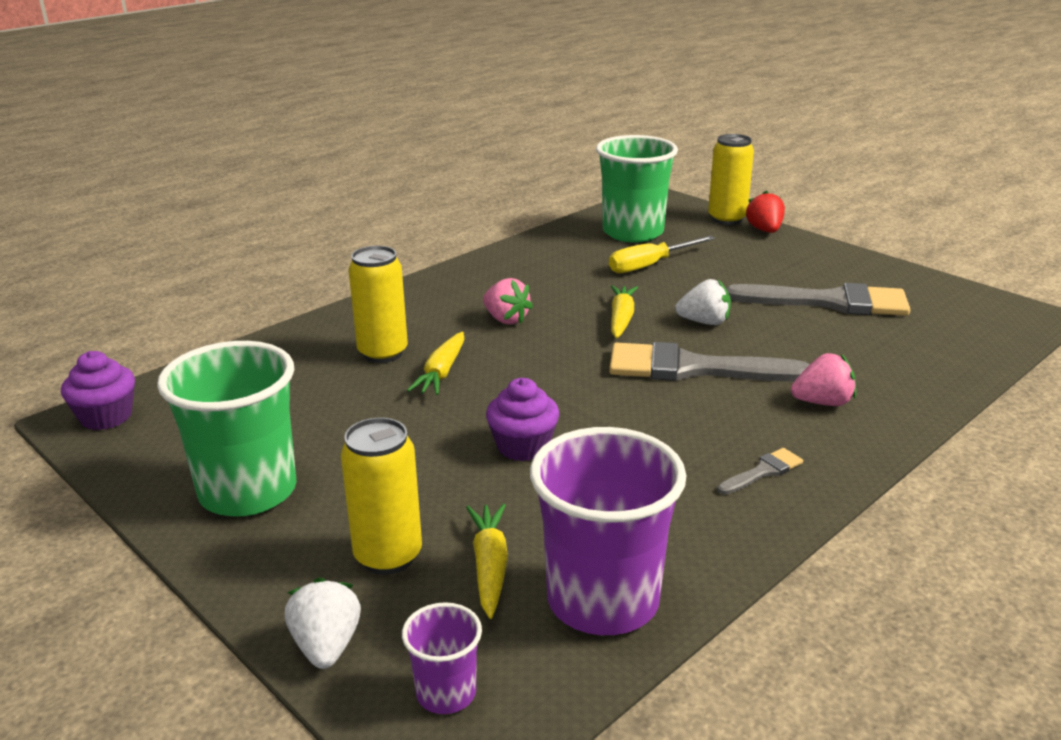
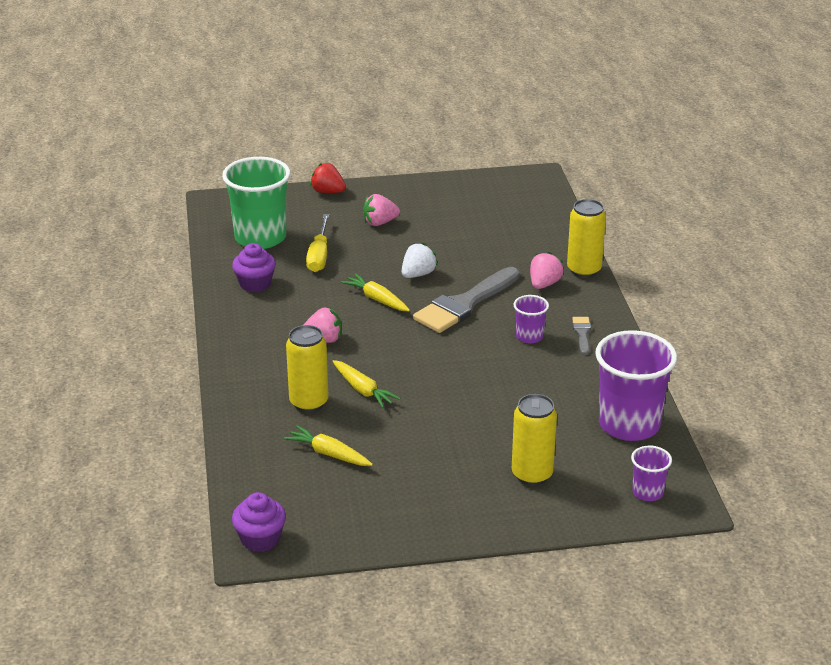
camera: 55 degrees left, 5 degrees up
(248, 491) = (419, 504): green cup -> none
(326, 646) = (583, 516): white strawberry -> none
(489, 566) = (572, 446): yellow carrot -> yellow carrot (329, 454)
(523, 446) = (478, 394): purple cupcake -> purple cupcake (255, 284)
(694, 435) = (529, 337): none -> purple cup
(727, 219) = (291, 195): yellow can -> yellow can (584, 270)
(761, 270) = (380, 223): none -> pink strawberry
(829, 302) = (447, 223): grey brush -> none

